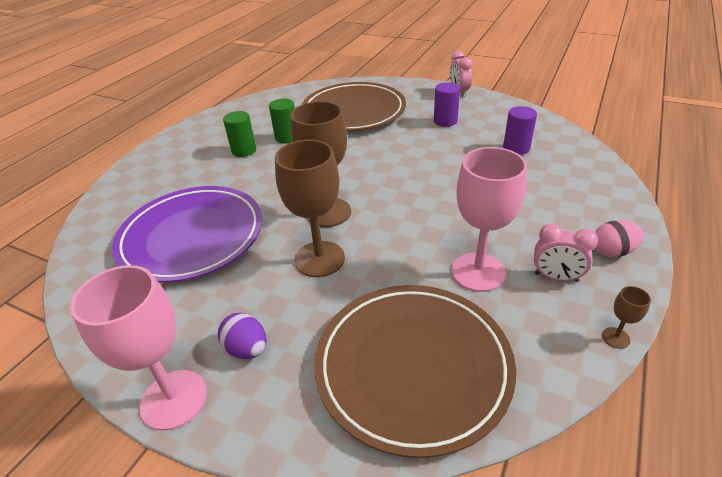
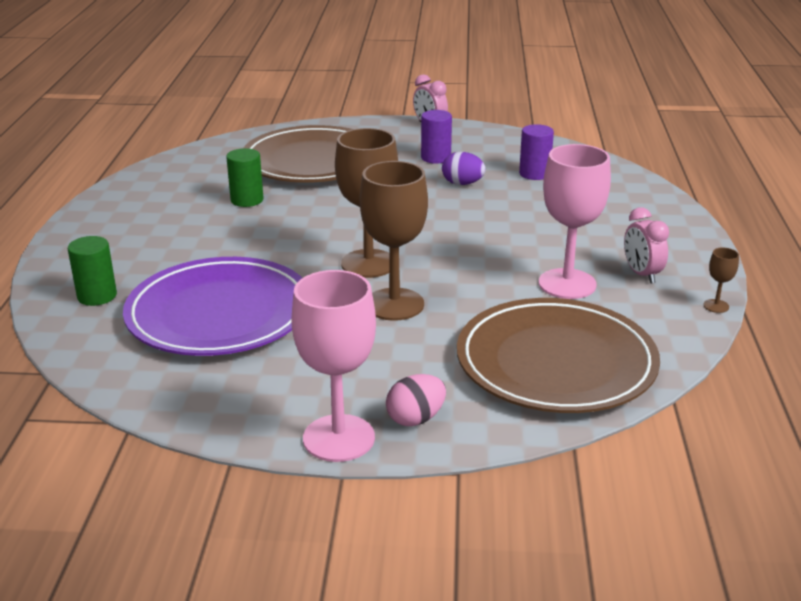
camera: 25 degrees left, 10 degrees down
(244, 150) = (201, 222): green cylinder -> green cylinder (97, 296)
(247, 349) = (380, 387): purple egg -> purple egg (462, 184)
(556, 277) = (641, 274): pink clock -> pink clock turned 75 degrees clockwise
(612, 251) = (680, 246): pink egg -> pink egg (416, 419)

